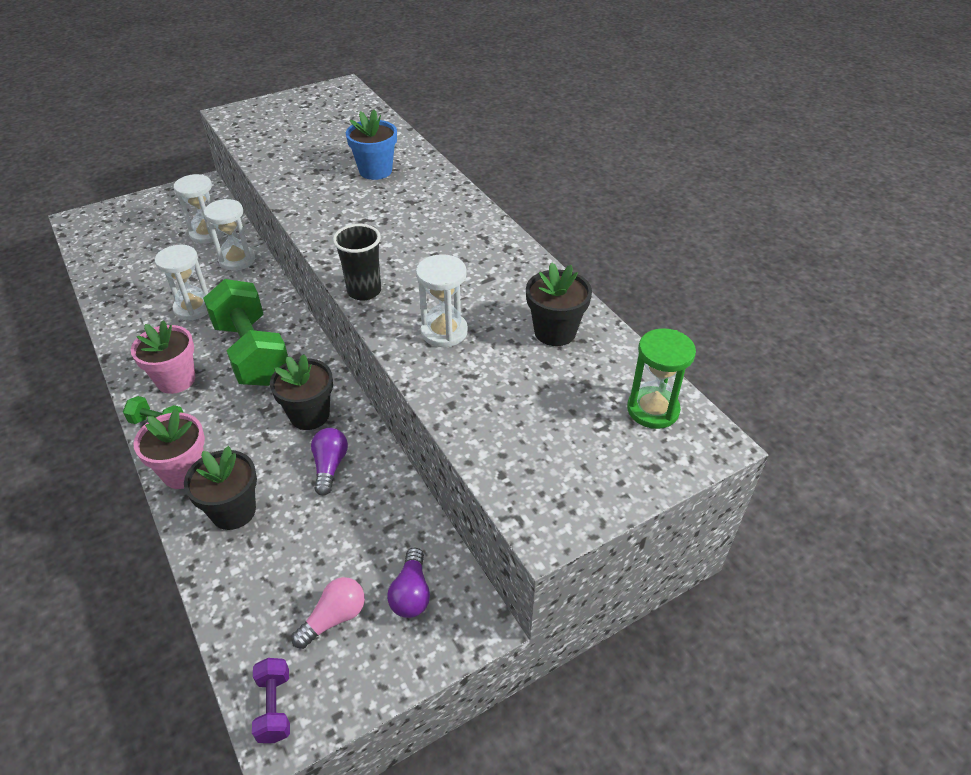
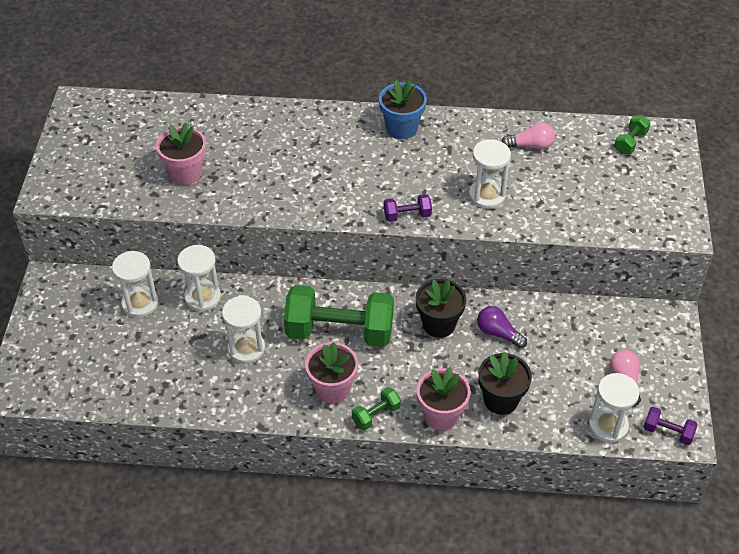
camera: 55 degrees left, 5 degrees up
(249, 633) = (608, 426): none -> white hourglass
(308, 157) = (186, 173): none -> pink flower pot
(364, 291) = (407, 215): black cup -> purple dumbbell
(375, 171) = (250, 143): blue flower pot -> blue flower pot (401, 128)
(411, 593) = (632, 337): purple light bulb -> none
(555, 332) = (530, 145): black flower pot -> pink light bulb
(653, 410) = (630, 142): green hourglass -> green dumbbell

